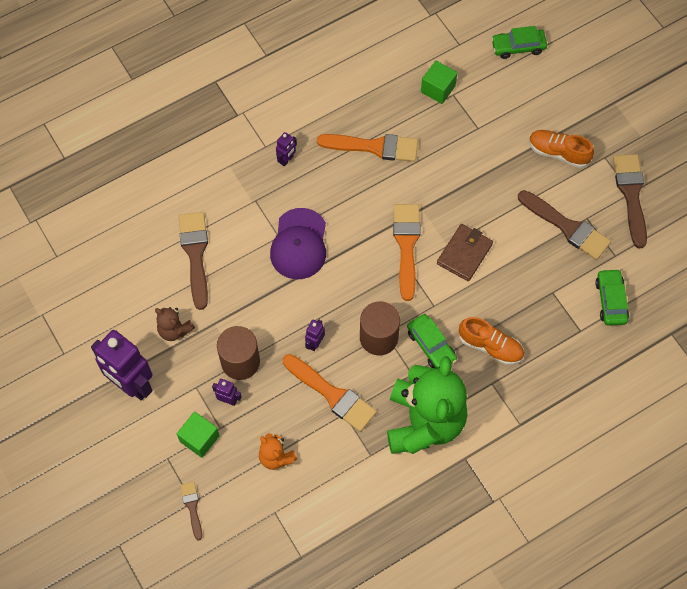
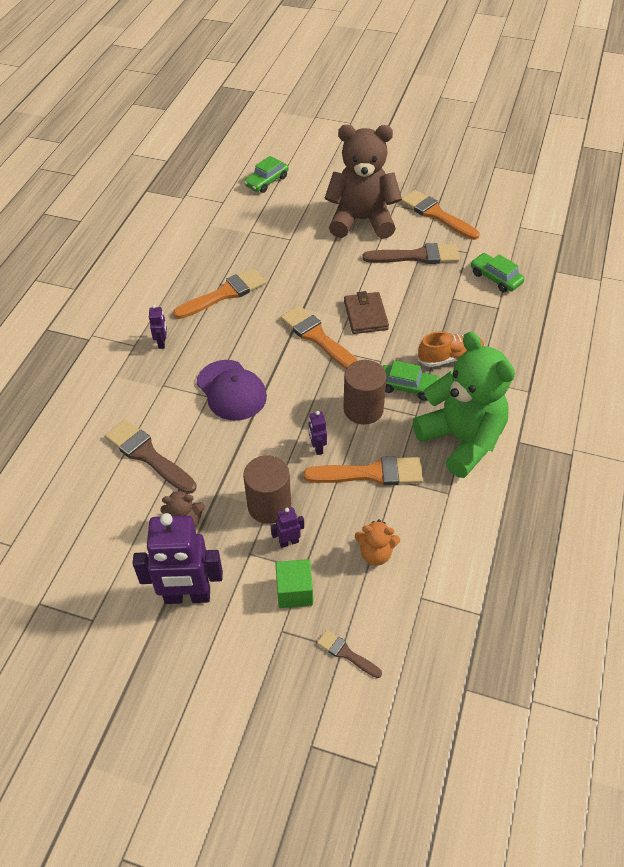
camera: 40 degrees left, 15 degrees down
(438, 89) = (235, 234): green cube -> none
(558, 153) = (361, 220): orange shoe -> brown teddy bear
(631, 195) = (436, 214): brown brush -> orange brush

